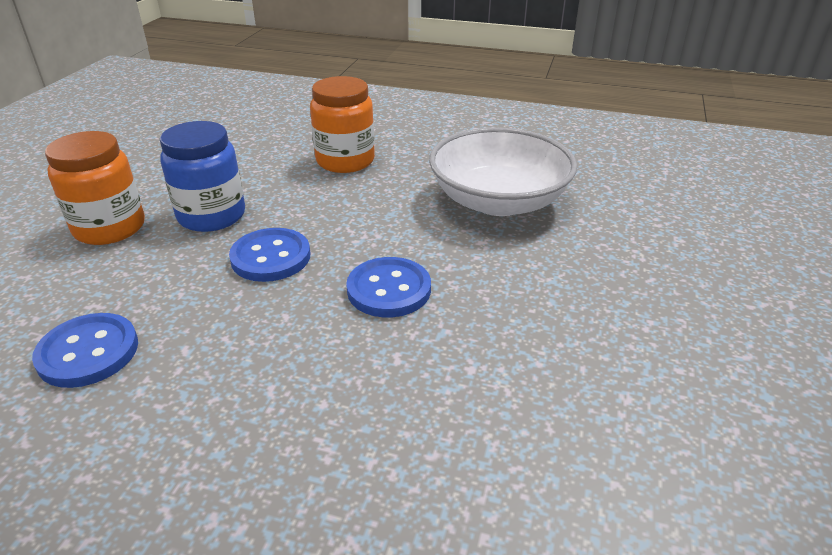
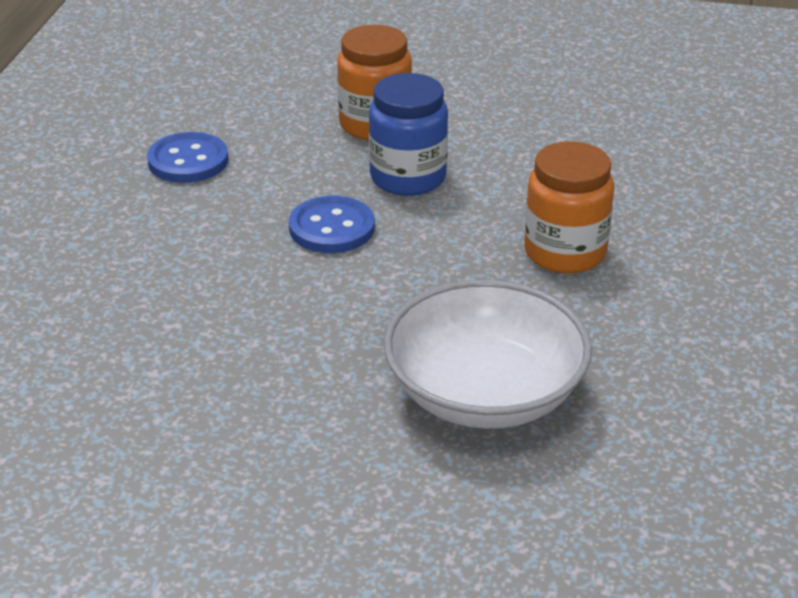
camera: 85 degrees right, 0 degrees up
(389, 289) = (278, 311): blue button -> none

